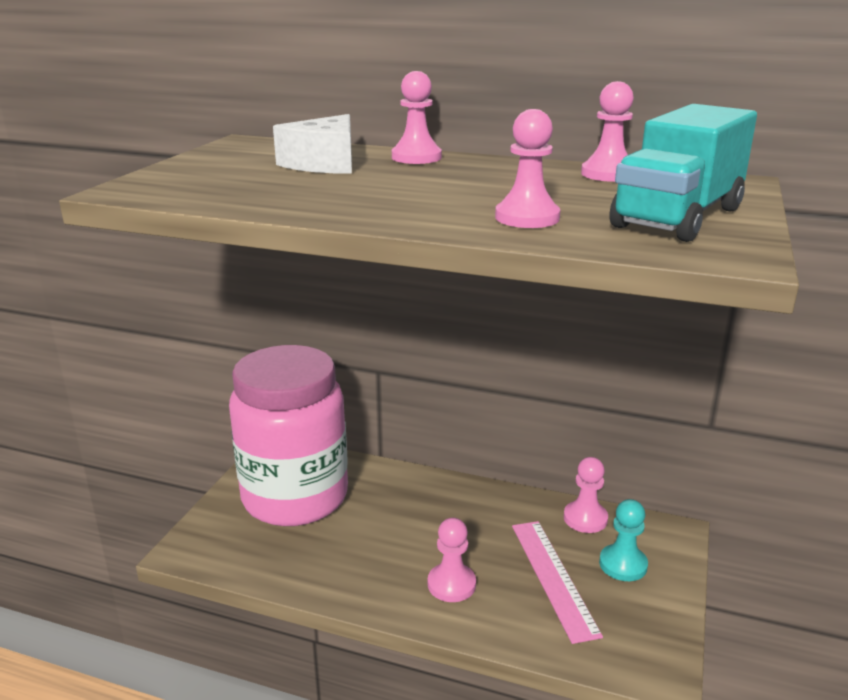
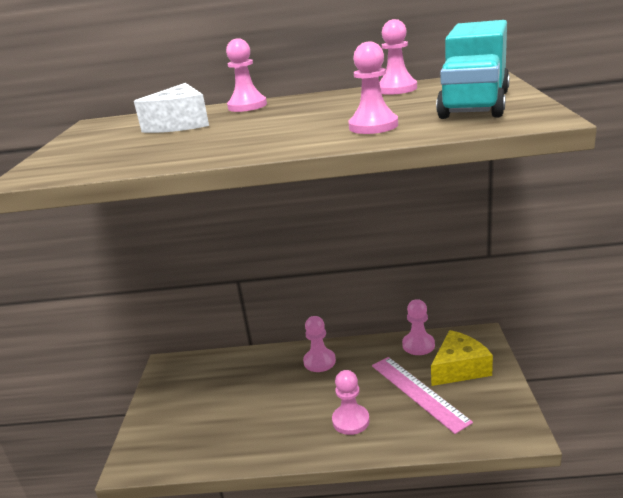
camera: 15 degrees left, 0 degrees up
(295, 497) = (201, 395): pink jar -> none
(451, 501) = (319, 361): none -> pink pawn
(623, 564) = (459, 368): turquoise pawn -> yellow cheese

